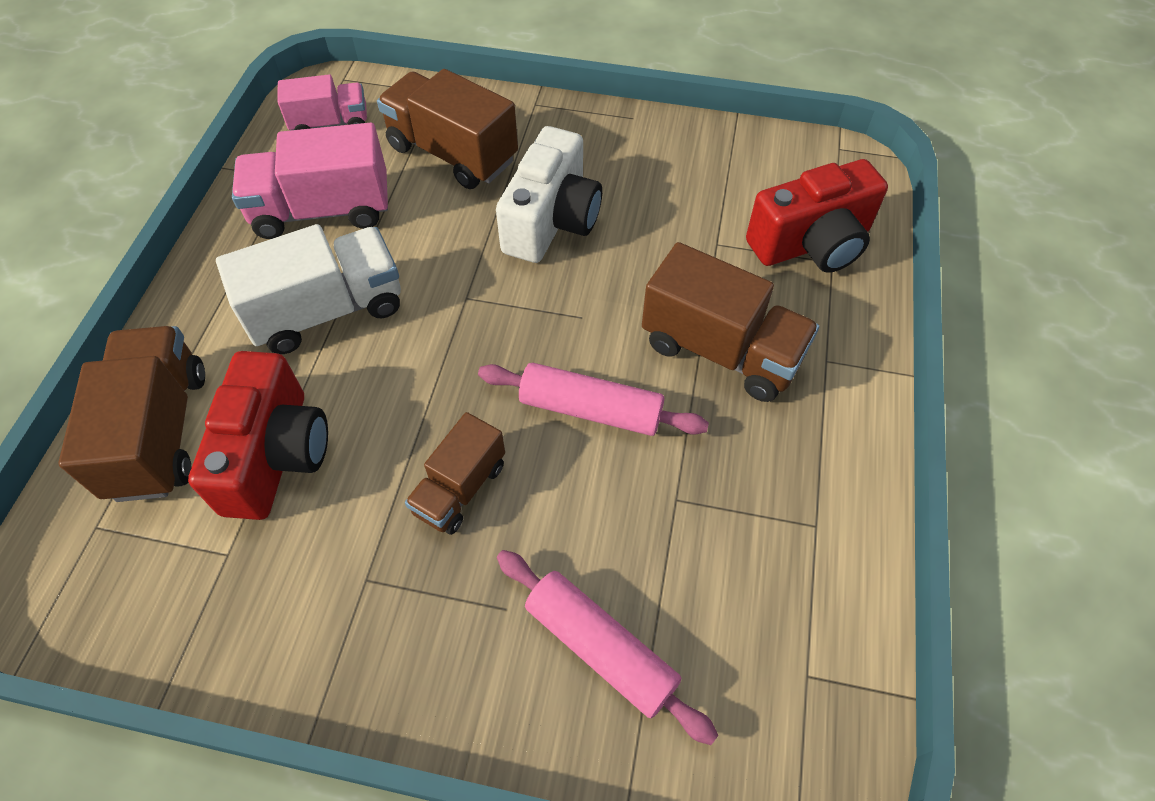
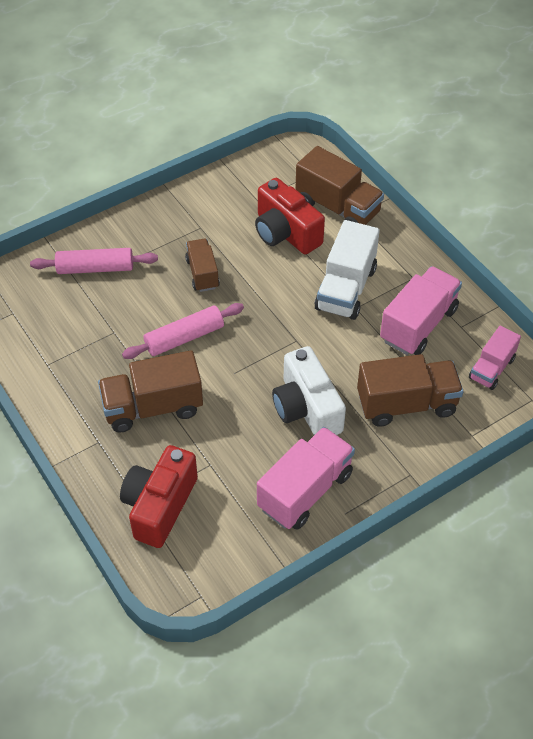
camera: 135 degrees right, 5 degrees down
(647, 156) = (305, 490): none -> pink truck

